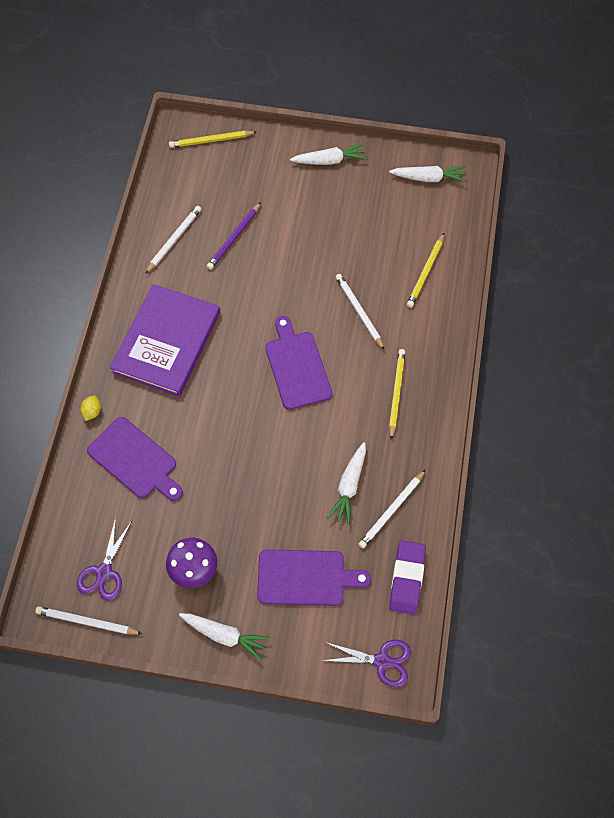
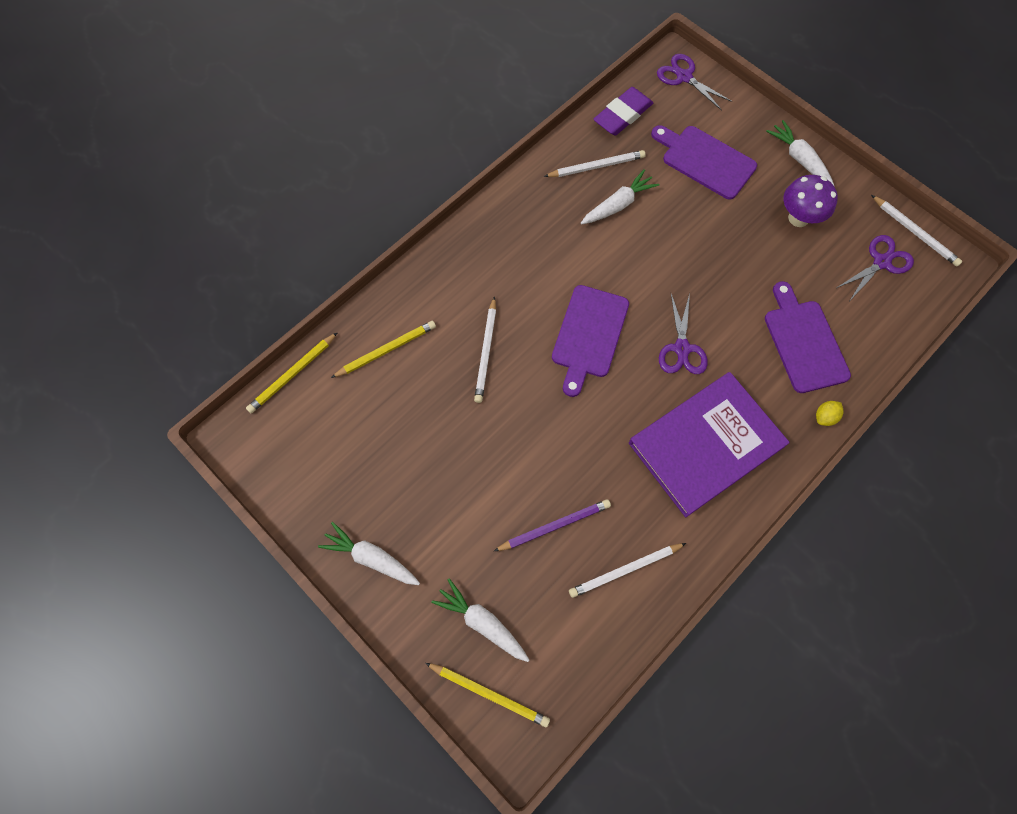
camera: 145 degrees left, 5 degrees up
(224, 398) = (682, 348): none -> purple scissors
(396, 393) = (514, 254): yellow pencil -> yellow pencil (292, 374)
(428, 178) = (285, 456): white carrot -> white carrot (482, 622)

